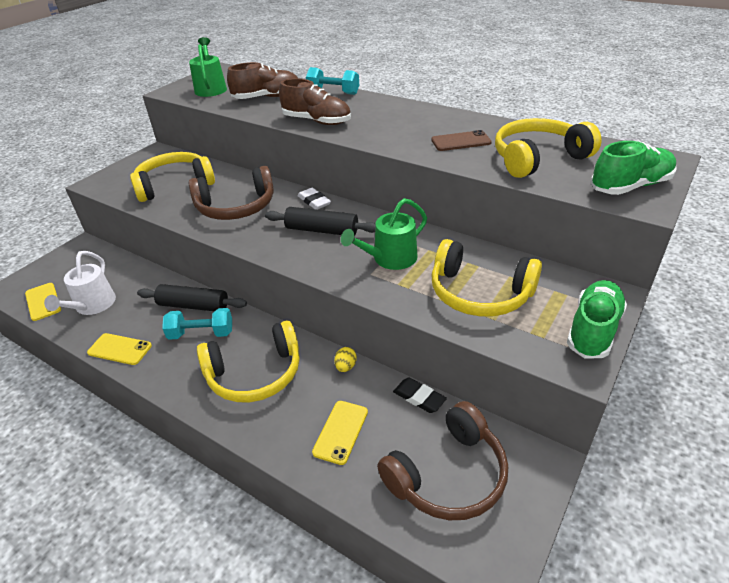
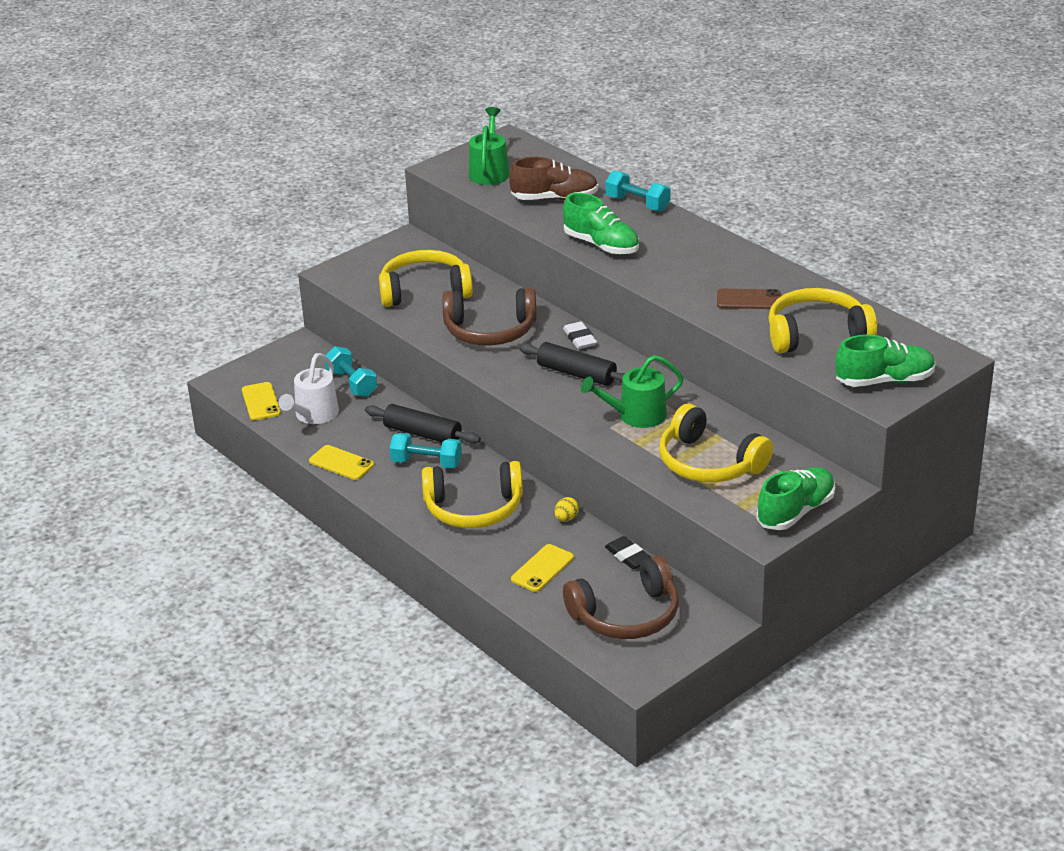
camera: 15 degrees right, 5 degrees down
(126, 271) = (352, 383): none -> turquoise dumbbell
(317, 121) = (601, 245): brown shoe -> green shoe

